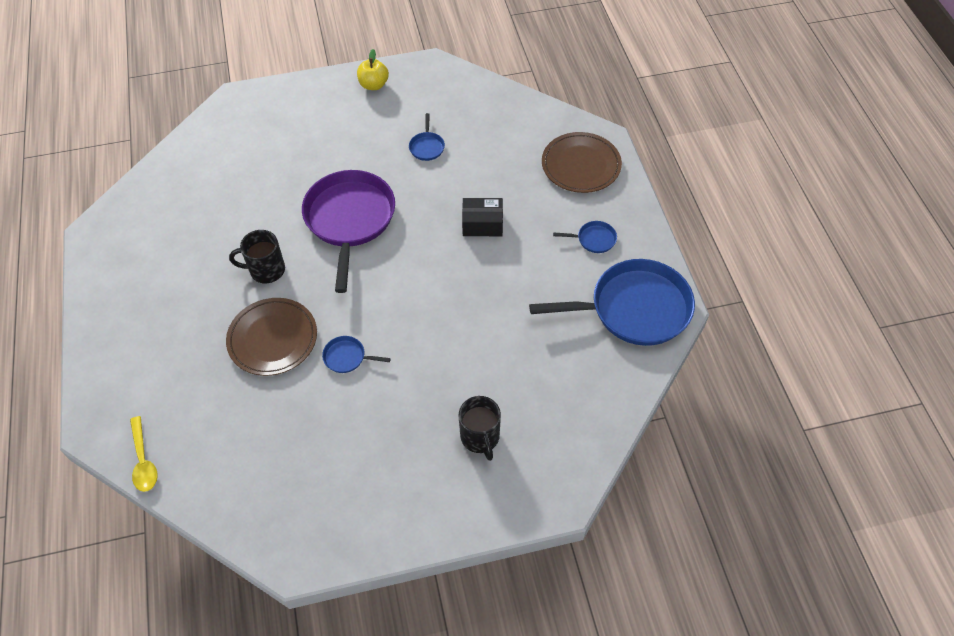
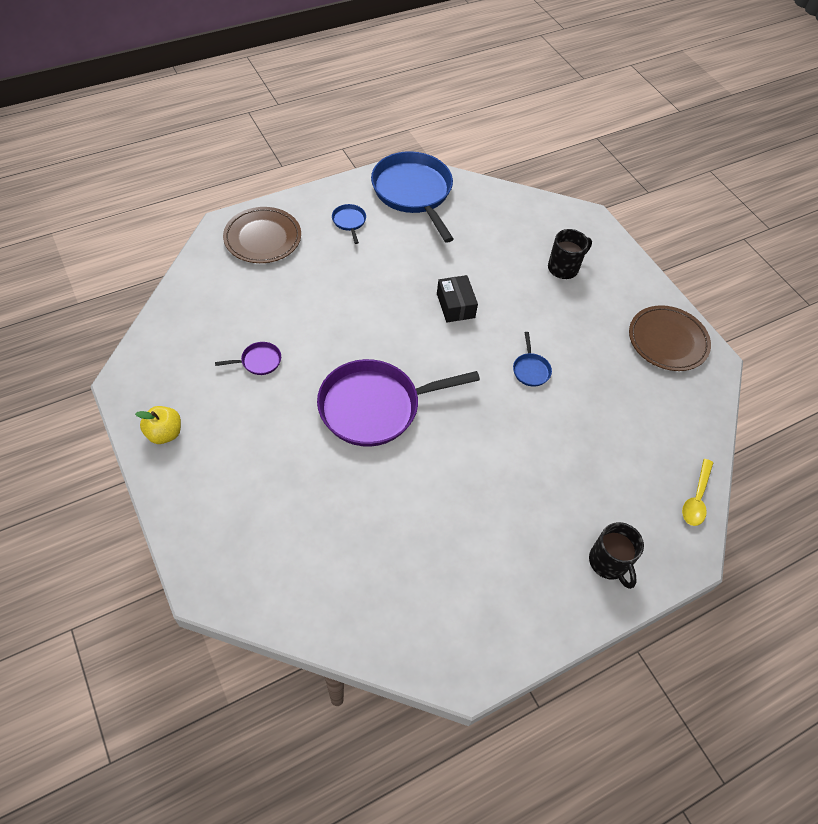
camera: 110 degrees left, 0 degrees up
(143, 460) = (696, 498): yellow spoon -> yellow spoon turned 150 degrees clockwise
(266, 270) = (460, 464): black mug -> black mug (609, 563)
(273, 339) = (535, 433): brown plate -> brown plate (667, 341)
(427, 147) = (259, 361): blue pan -> purple pan
(482, 224) = (352, 299): black box -> black box (455, 305)

